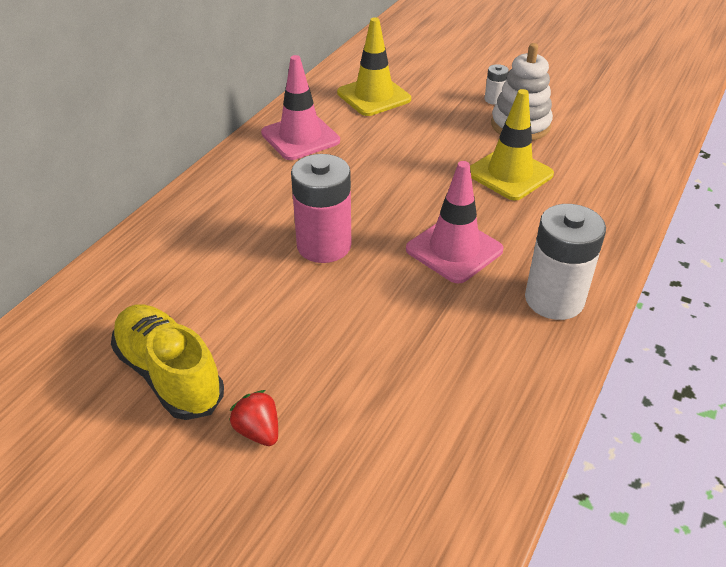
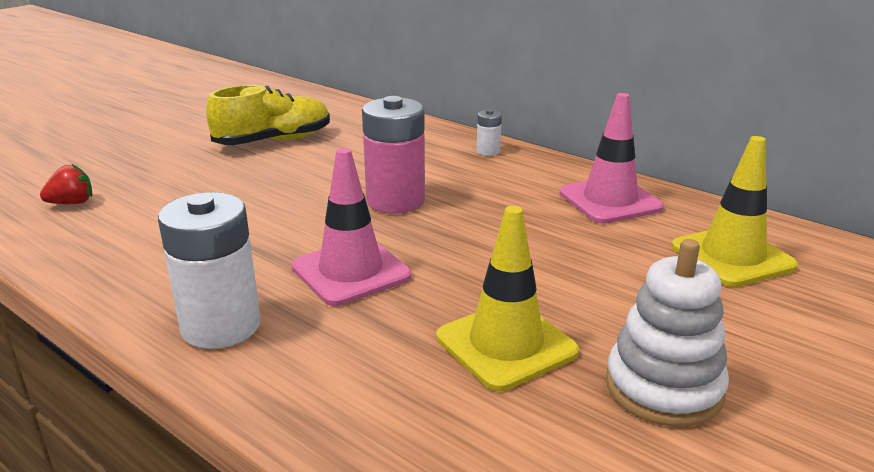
camera: 100 degrees right, 15 degrees down
(258, 431) = (192, 166): red strawberry -> red strawberry (72, 203)
(494, 99) = (758, 374): white battery -> white battery (488, 151)

